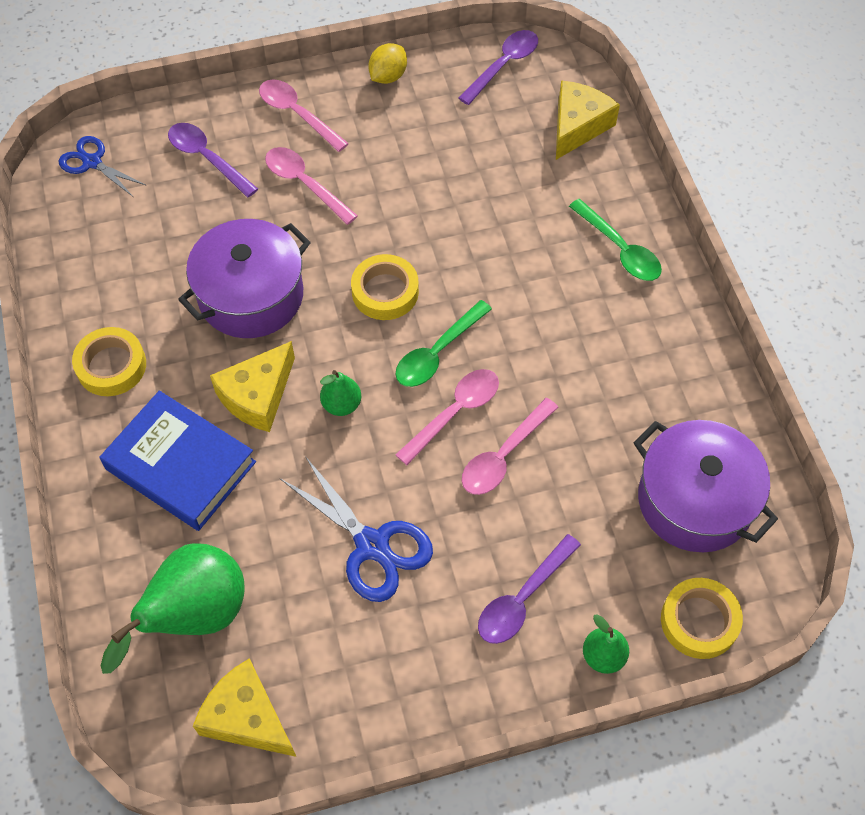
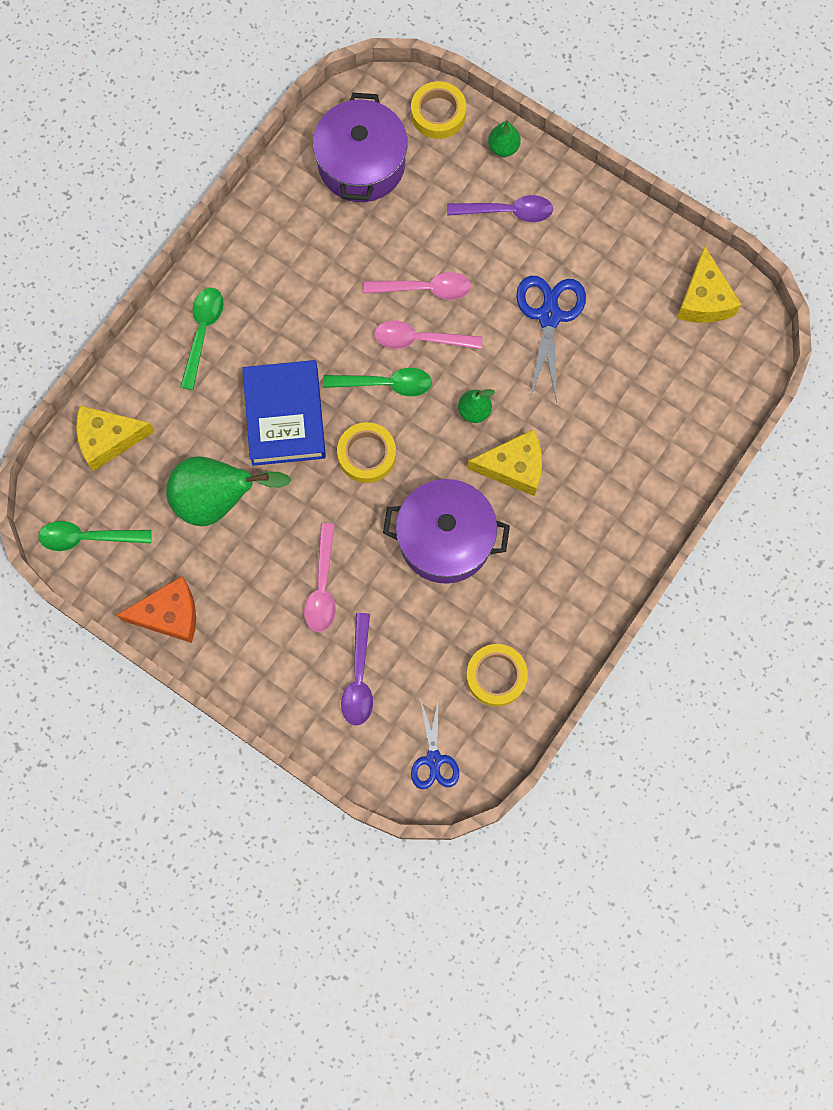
camera: 130 degrees left, 15 degrees up
(111, 366) = (575, 579): yellow tape -> yellow tape (496, 676)
(180, 465) = (600, 470): blue book -> blue book (285, 416)
(195, 616) = (678, 376): green pear -> green pear (217, 500)
(297, 114) = (262, 649): pink spoon -> none
(388, 76) = (169, 614): yellow lemon -> orange cheese
(503, 65) = (88, 537): purple spoon -> green spoon

